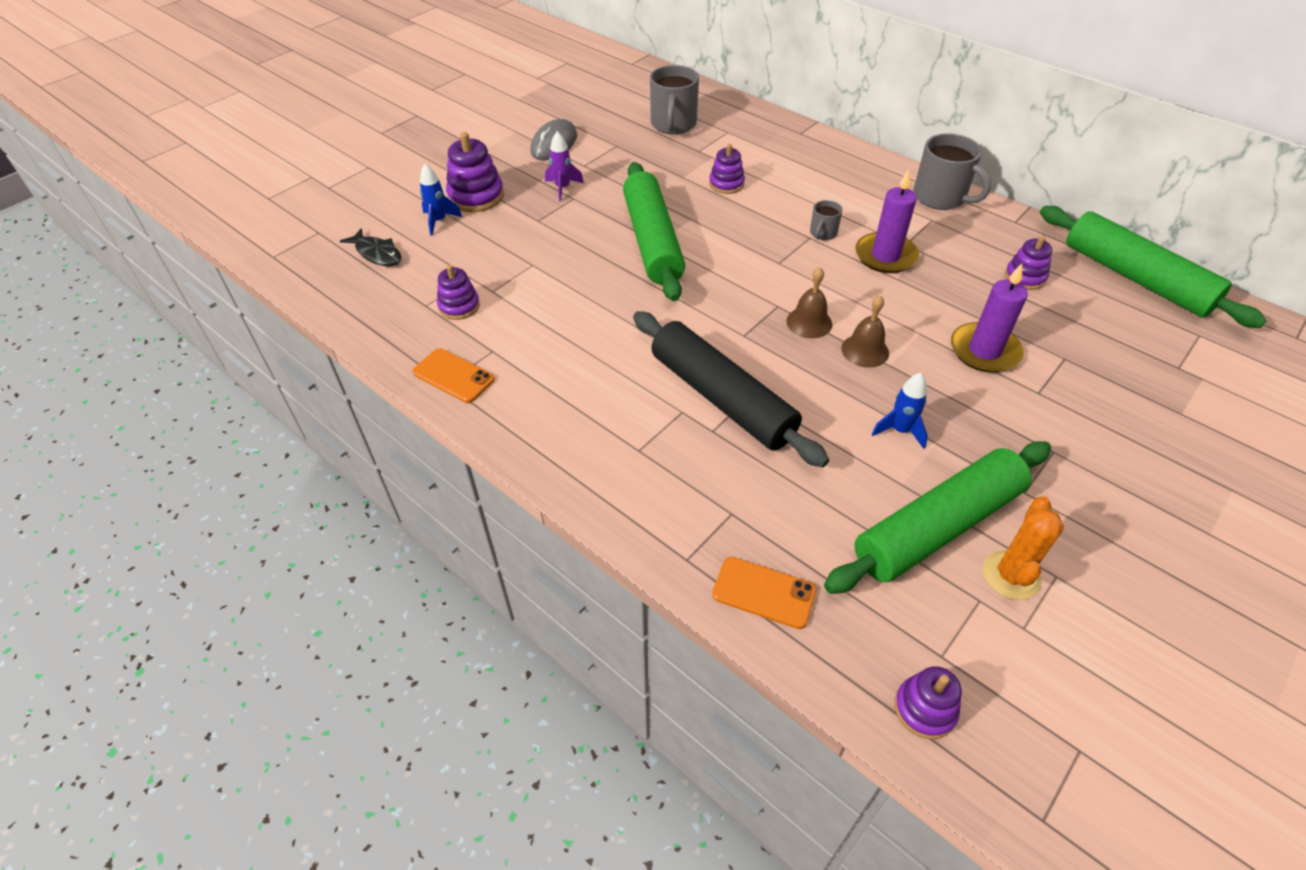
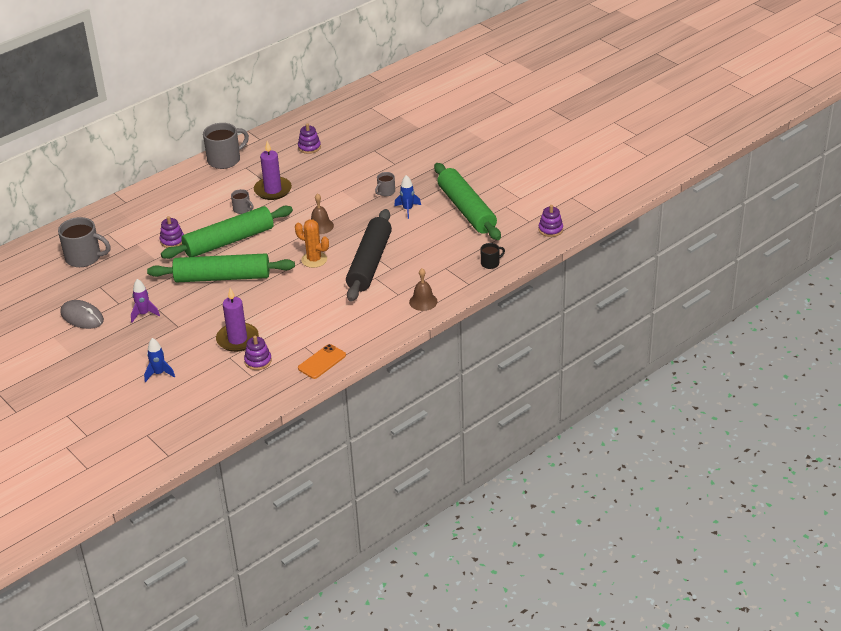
camera: 80 degrees left, 10 degrees down
(377, 253) = (186, 402): black fish -> none
(476, 196) = (135, 356): purple stacking toy -> none
(722, 398) = (369, 263): black rolling pin -> black rolling pin turned 45 degrees counterclockwise
(764, 592) = (490, 263): orange phone -> black mug
(865, 350) = (348, 211): brown bell -> brown bell (423, 301)
(942, 392) = (386, 192): none -> grey mug
(984, 351) = (361, 173): purple candle -> purple candle (237, 339)
(1011, 575) = (495, 195): orange cactus -> orange cactus (314, 260)
(1135, 278) = (323, 113): green rolling pin -> green rolling pin (229, 241)

